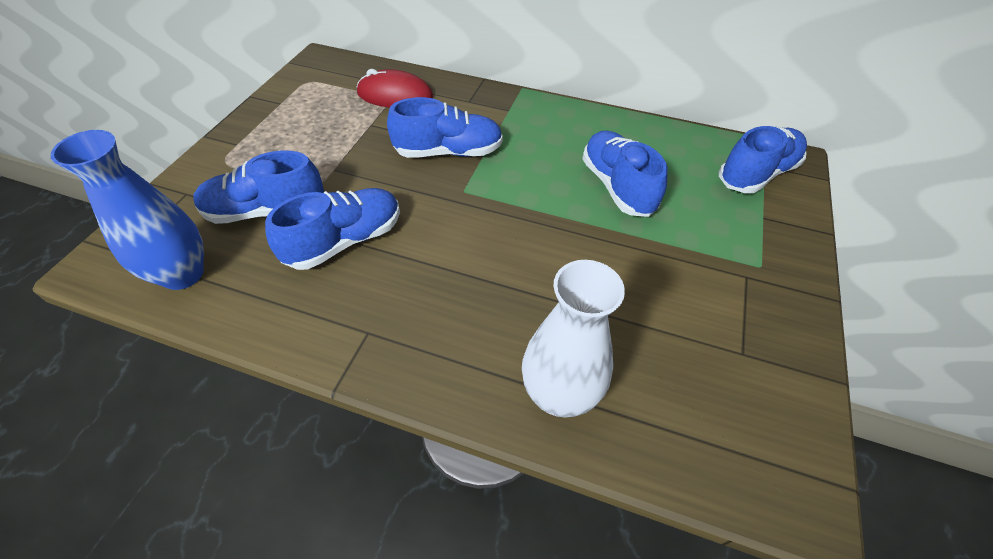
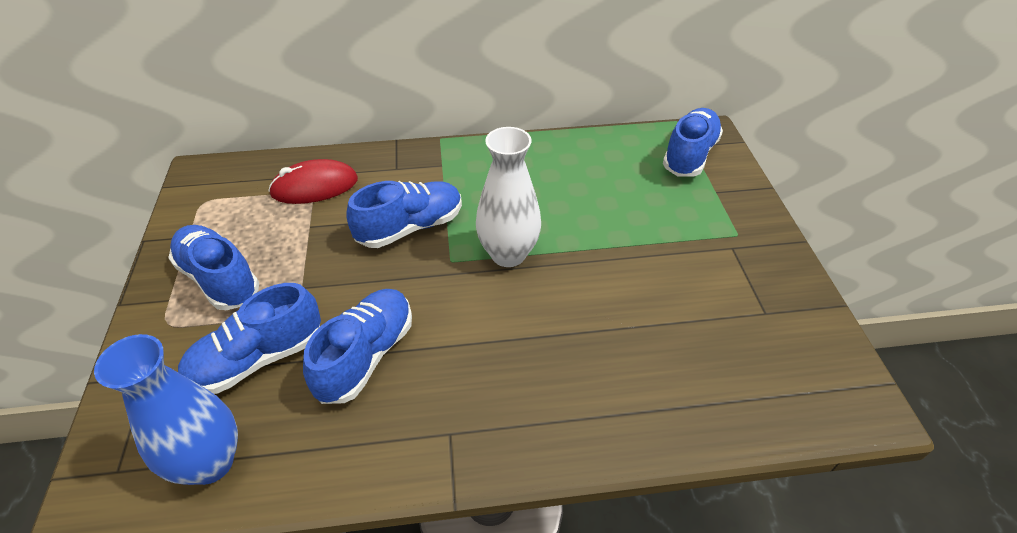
camera: 25 degrees left, 5 degrees down
(559, 395) = (651, 411): white vase -> white vase (508, 254)
(617, 186) = (585, 206): blue shoe -> blue shoe (219, 279)

